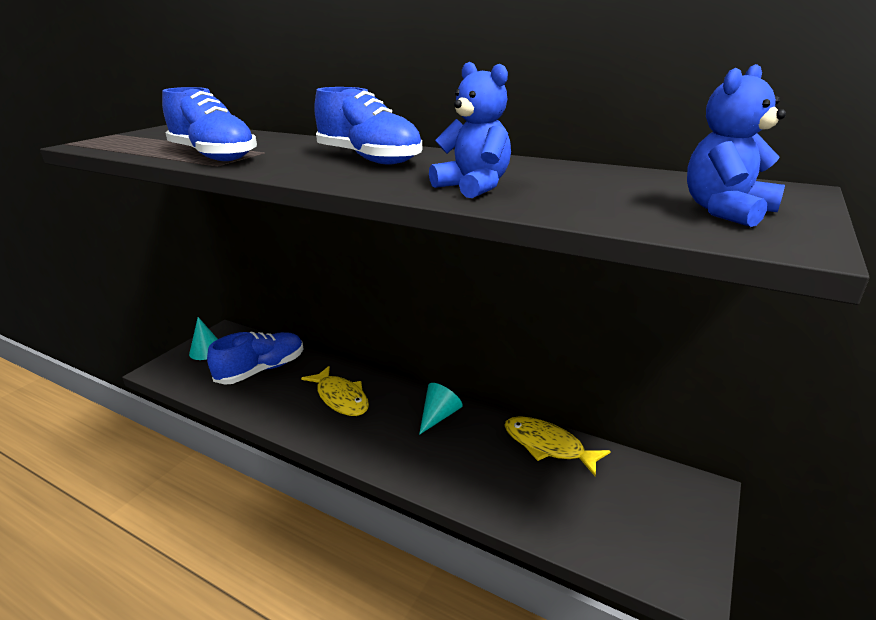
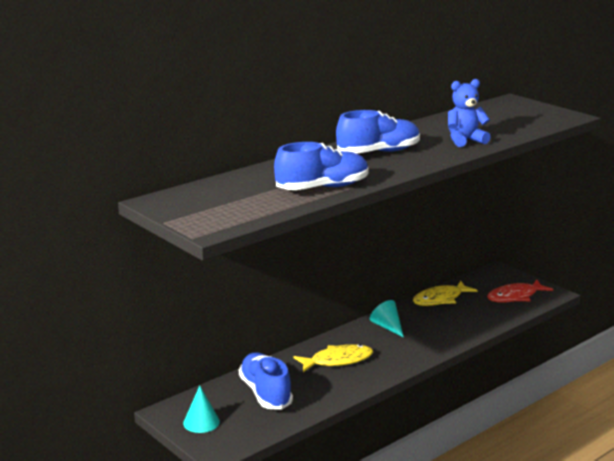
camera: 70 degrees left, 5 degrees down
(626, 529) = (515, 297): none -> red fish
(726, 211) = (533, 114): blue teddy bear -> none

